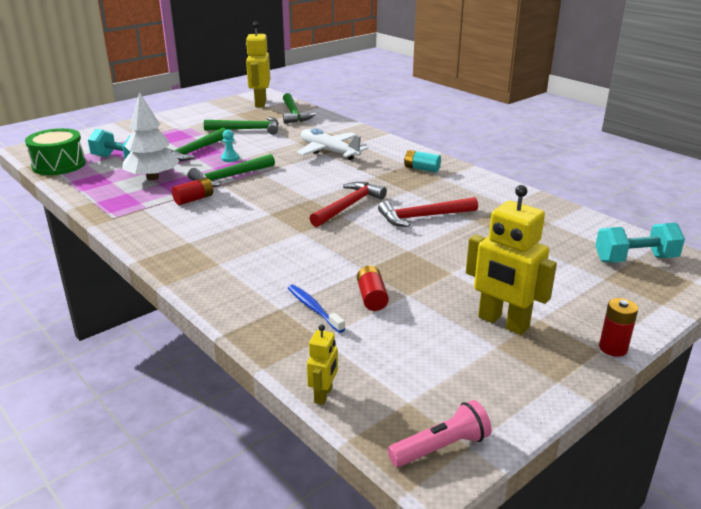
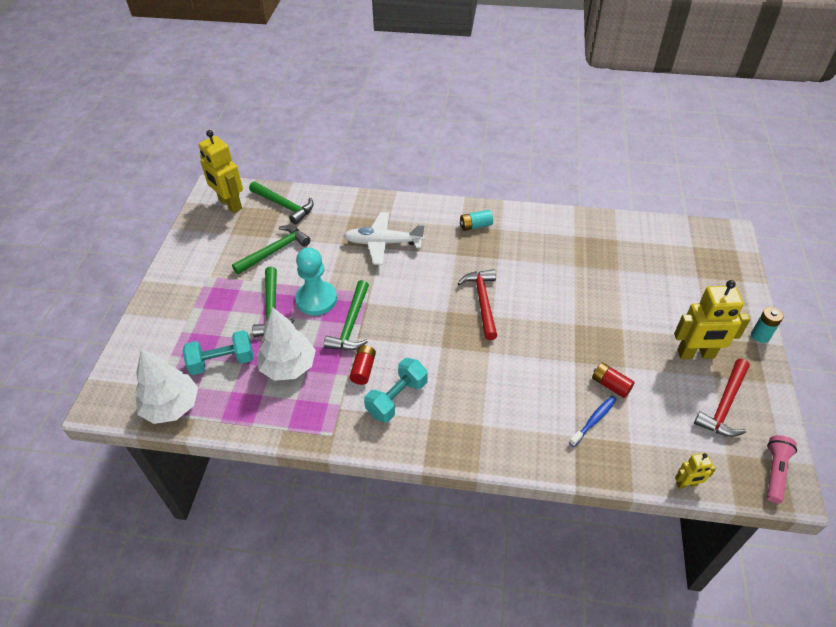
camera: 40 degrees left, 20 degrees up
(59, 165) = (171, 406): green drum -> white tree
(230, 158) = (316, 299): turquoise pawn -> turquoise pawn, size x2.20
(314, 309) = (594, 420): blue toothbrush -> blue toothbrush turned 120 degrees clockwise
(323, 395) = (686, 484): yellow robot -> yellow robot turned 105 degrees clockwise
(423, 217) = (542, 282): red hammer -> red hammer (724, 405)
(613, 348) = (760, 336): red battery -> turquoise battery
(635, 259) = (693, 248): turquoise dumbbell -> turquoise dumbbell (397, 398)

